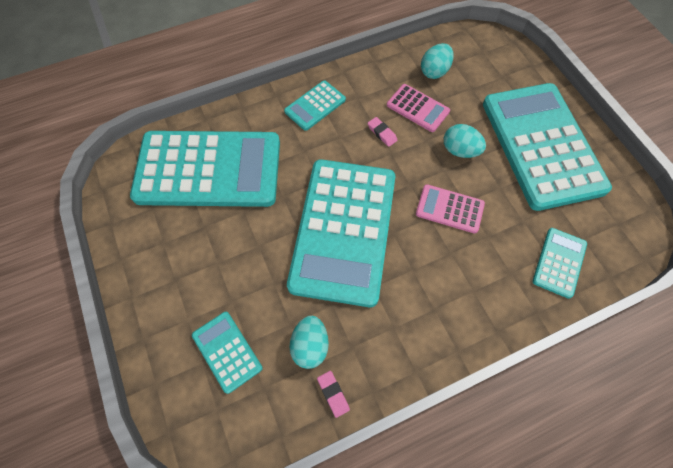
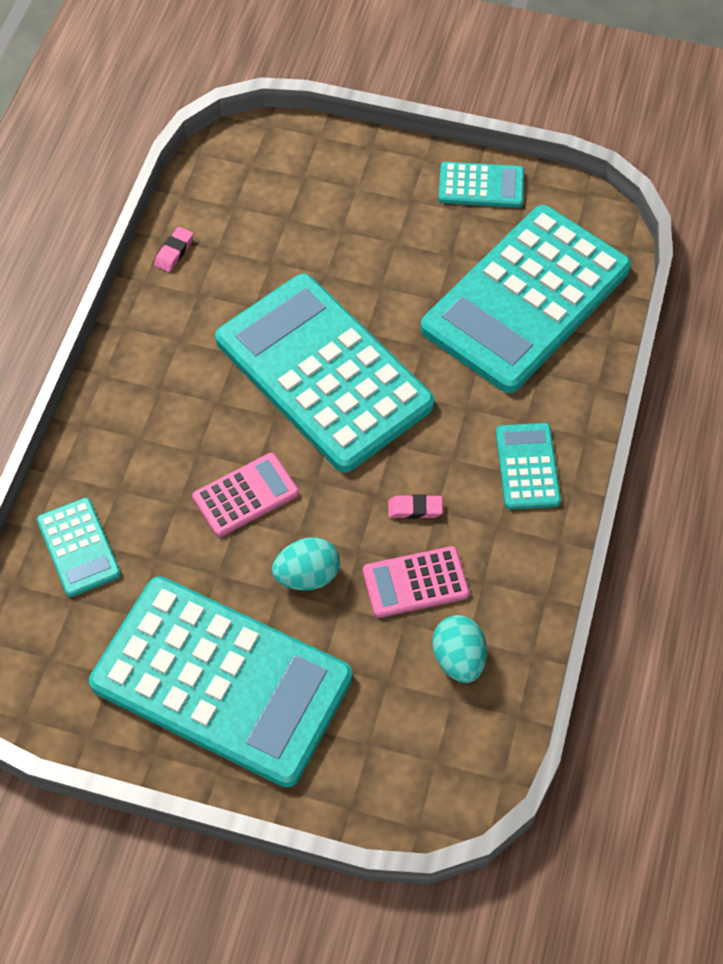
camera: 130 degrees right, 5 degrees down
(227, 351) = (295, 200): turquoise calculator -> turquoise calculator (481, 186)
(310, 346) = (234, 263): turquoise egg -> none
(333, 394) = (174, 252): pink eraser -> pink eraser turned 75 degrees counterclockwise

